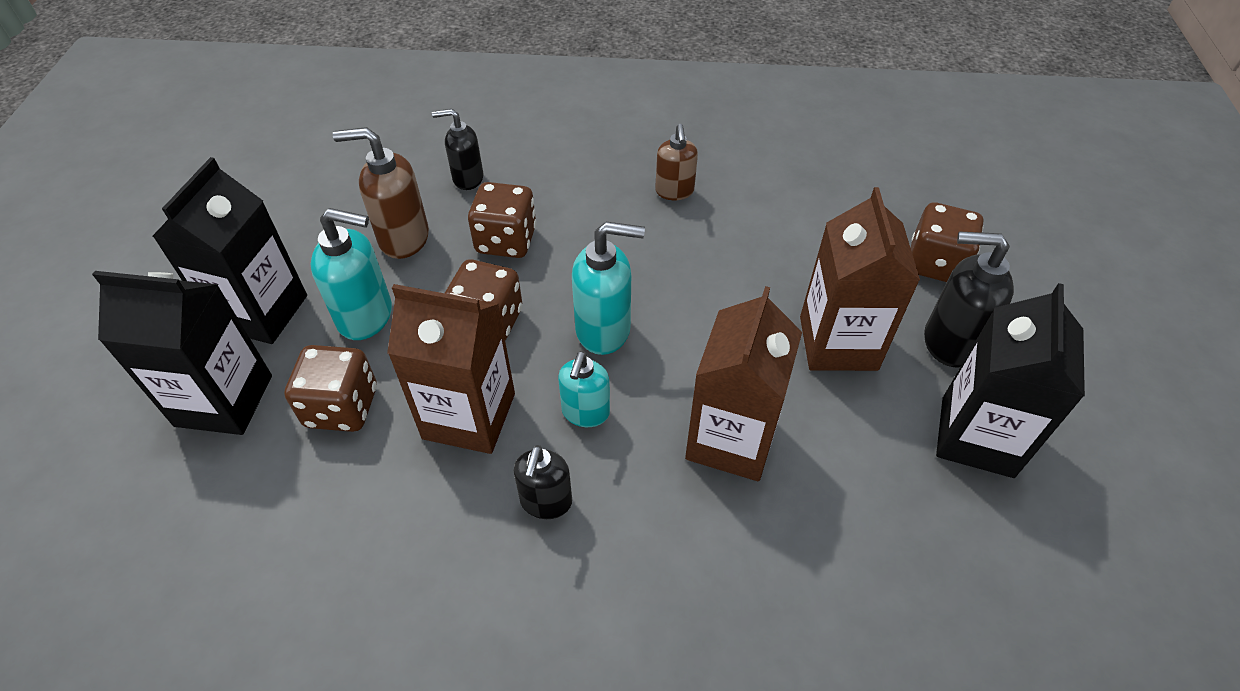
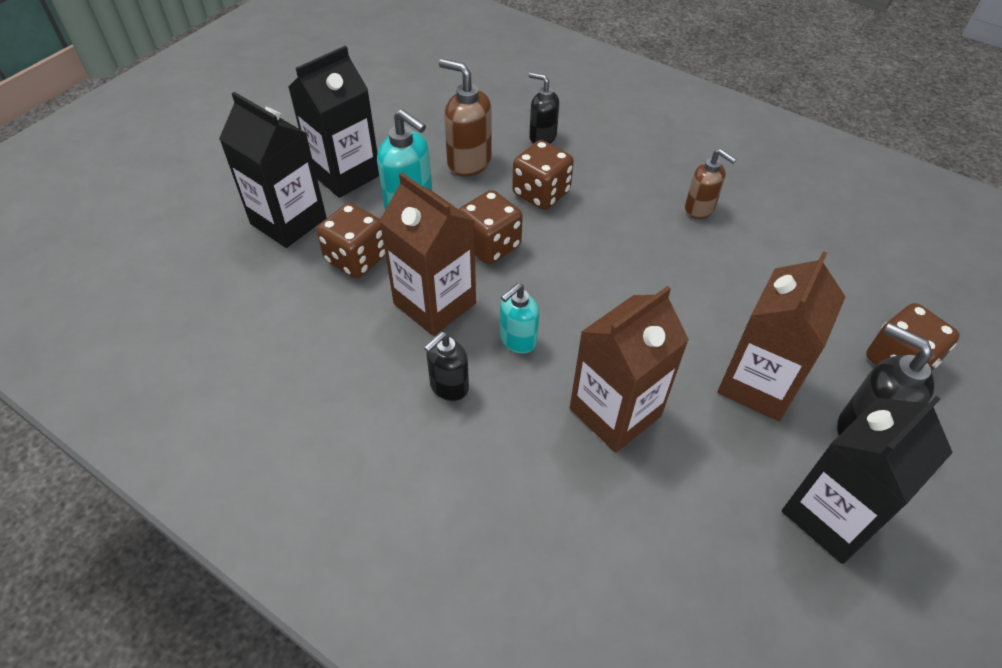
camera: 30 degrees right, 0 degrees up
(604, 330) = (571, 288): turquoise soap dispenser -> none
(674, 191) = (699, 209): brown soap dispenser -> brown soap dispenser turned 75 degrees counterclockwise

